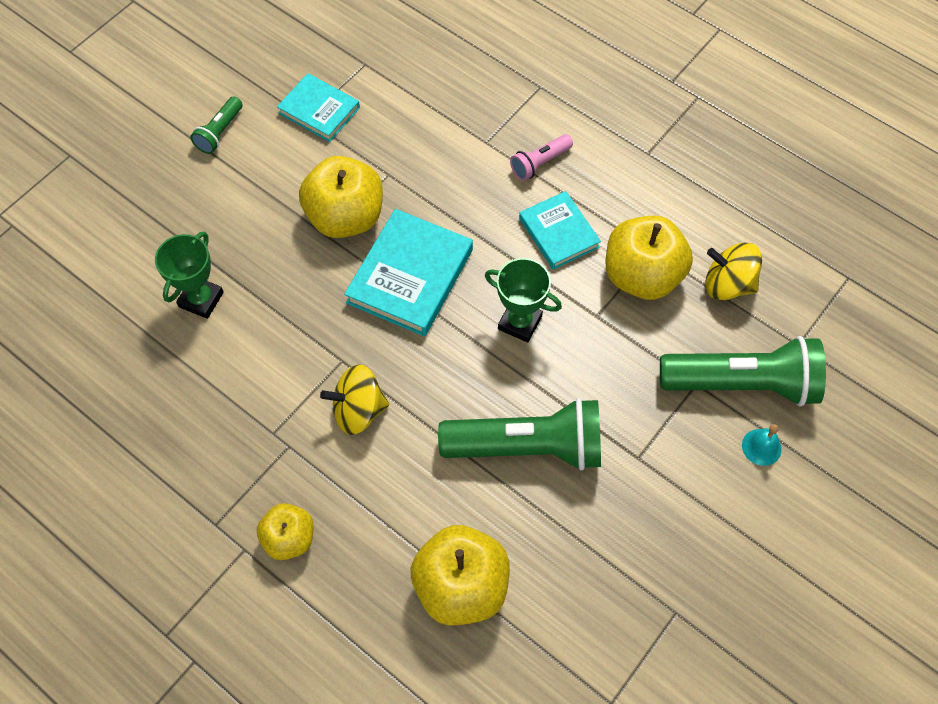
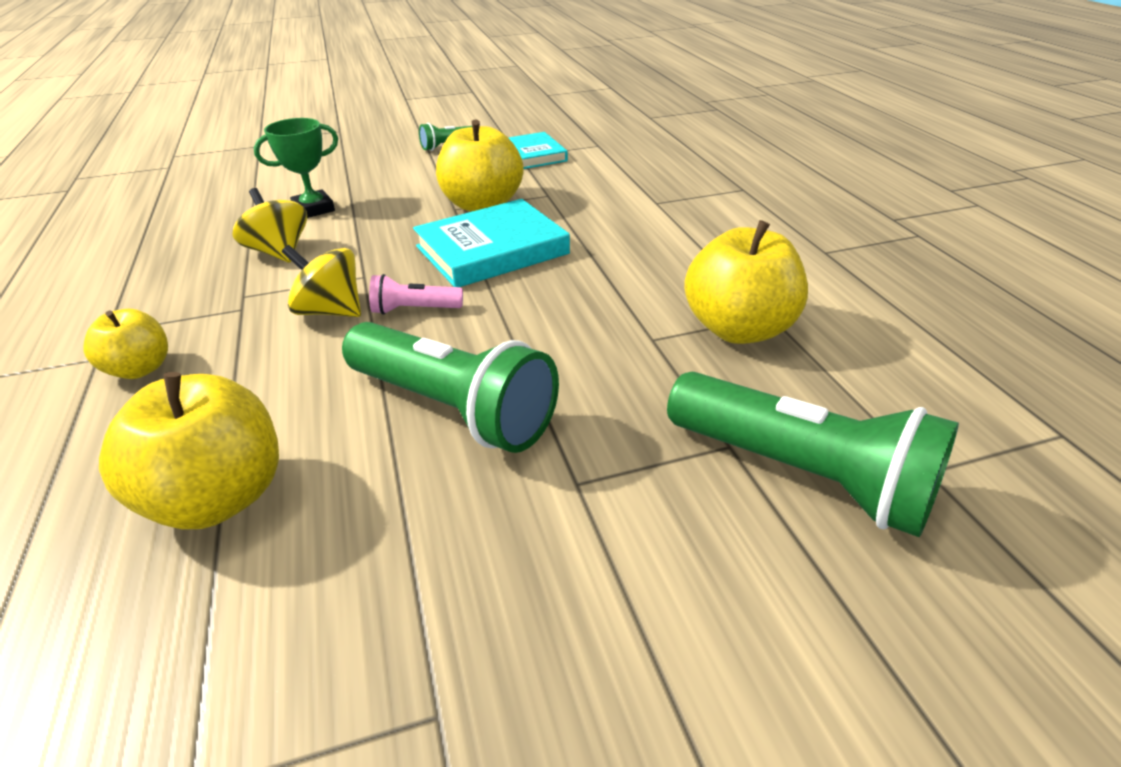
camera: 35 degrees right, 25 degrees down
(520, 323) = (560, 313): green trophy -> none
(540, 163) = (697, 226): pink flashlight -> pink flashlight (414, 310)
(558, 233) = (670, 270): turquoise book -> none
(728, 284) = (852, 374): yellow spinning top -> yellow spinning top (279, 252)
(761, 447) = (780, 562): turquoise bell -> none

